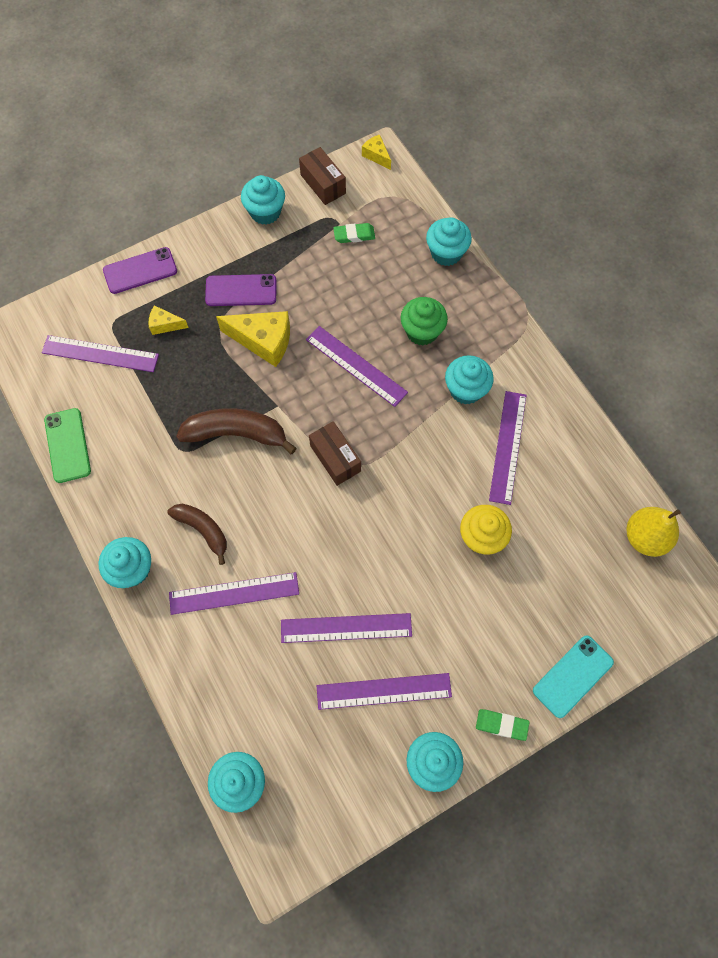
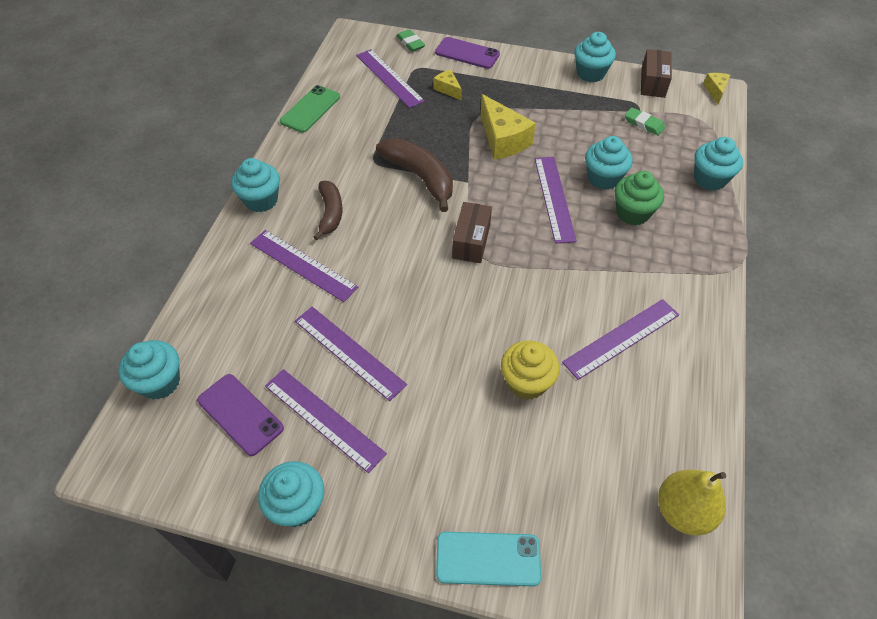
camera: 45 degrees right, 15 degrees down
(241, 291) = (521, 103): purple phone -> purple phone (240, 414)
(466, 389) = (627, 274): turquoise cupcake -> turquoise cupcake (603, 178)
(501, 725) = (383, 534): green eraser -> green eraser (410, 43)

